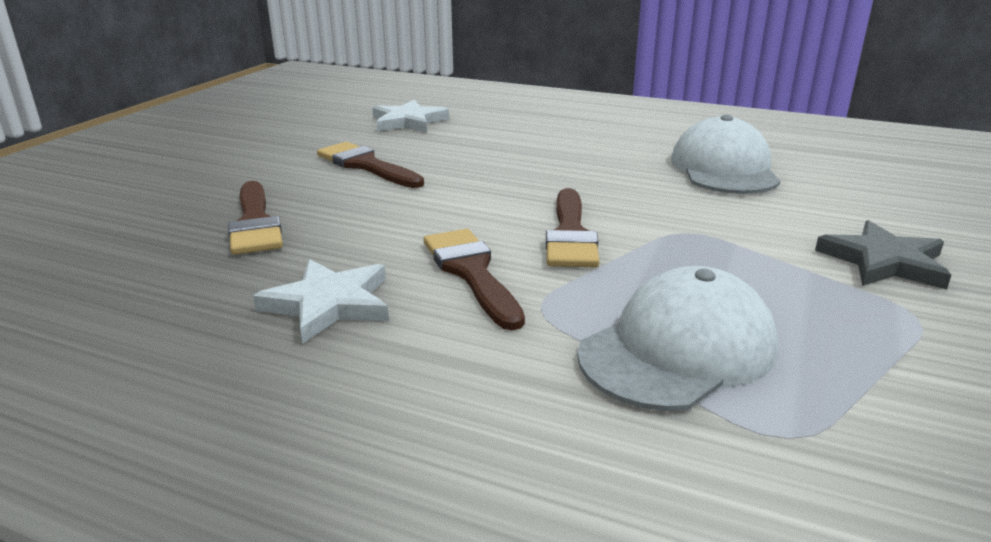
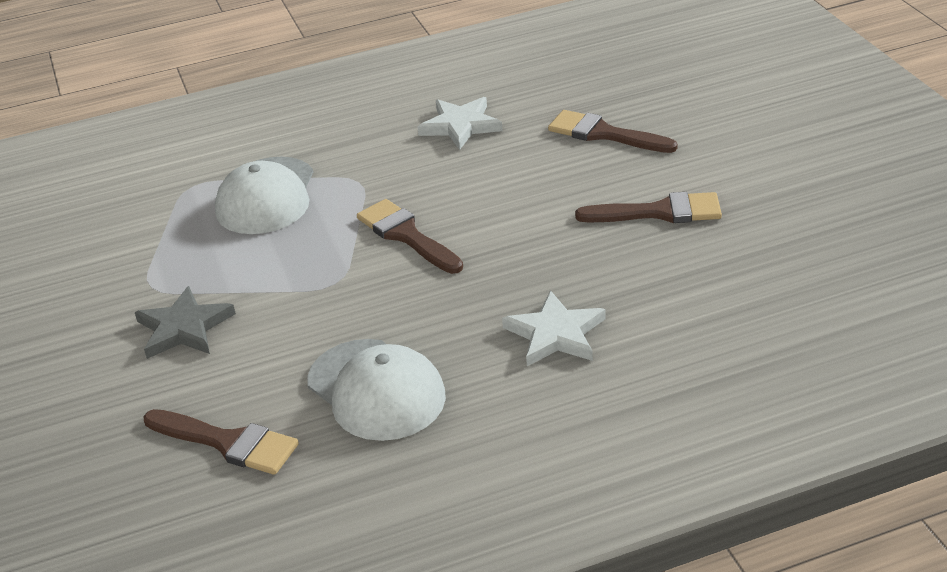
camera: 140 degrees right, 10 degrees up
(408, 121) = (765, 287): white star -> white star (555, 334)
(471, 272) = (423, 178): brown brush -> brown brush (228, 443)

